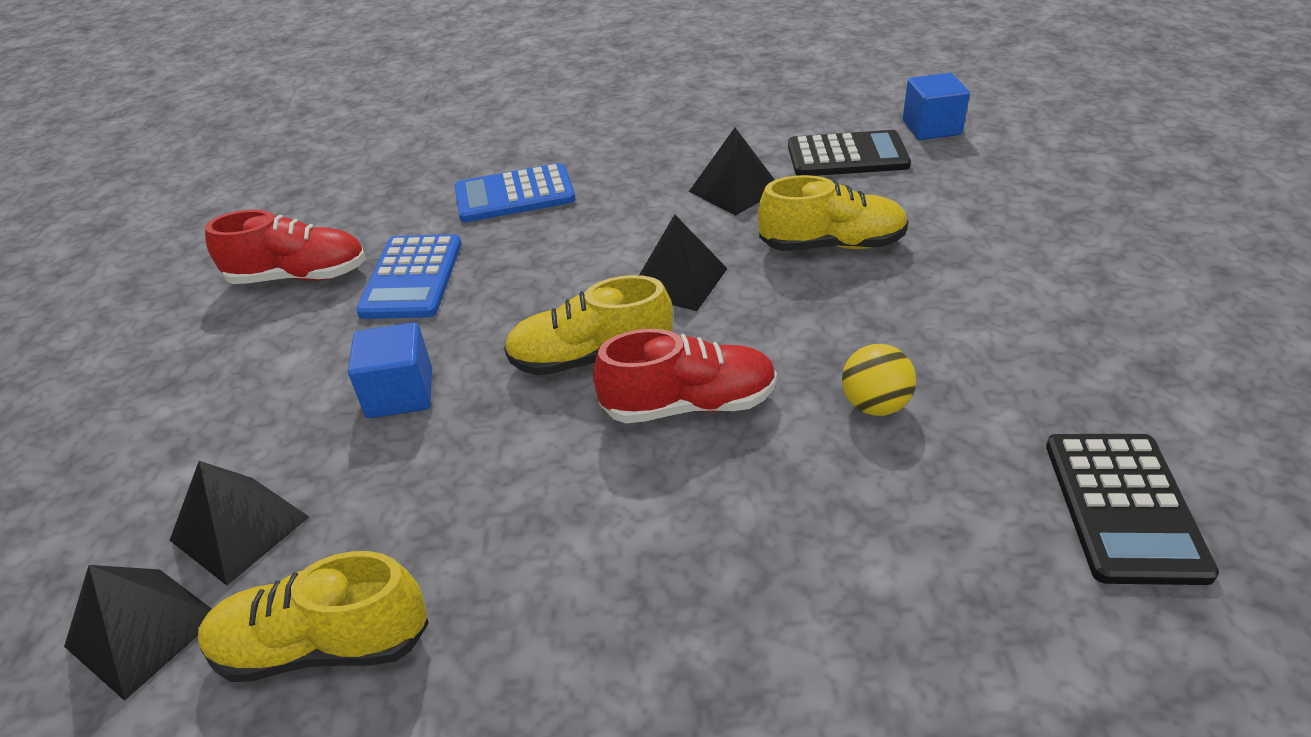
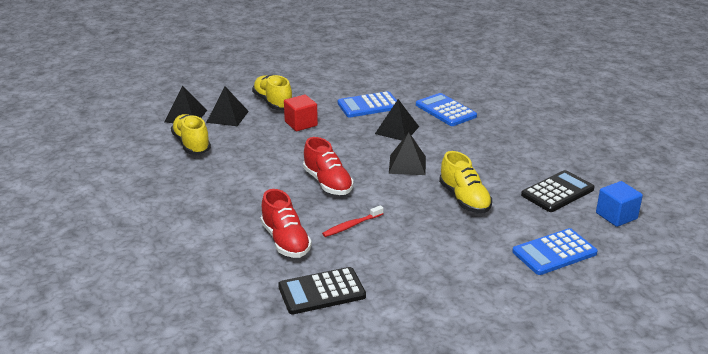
camera: 65 degrees right, 10 degrees down
(299, 276) = (354, 83): red shoe -> red shoe (285, 241)
(400, 393) = (301, 124): blue cube -> red cube
(591, 358) = (342, 156): yellow shoe -> yellow shoe (273, 102)
(735, 190) = (494, 165): black pyramid -> black pyramid (397, 130)
(847, 156) = (557, 192): black calculator -> black calculator turned 105 degrees counterclockwise
(874, 405) = (351, 225): yellow ball -> red toothbrush
(1019, 199) = (554, 252): none -> blue calculator

